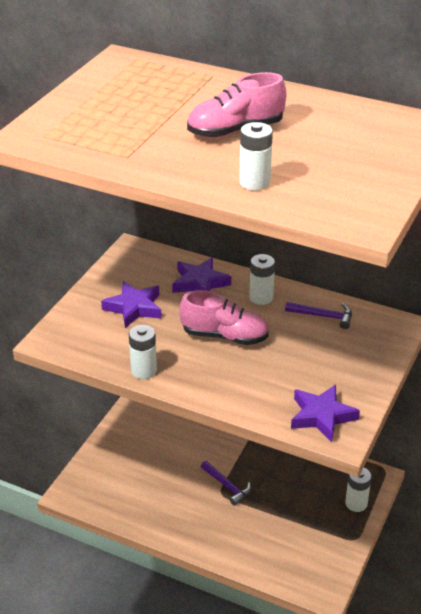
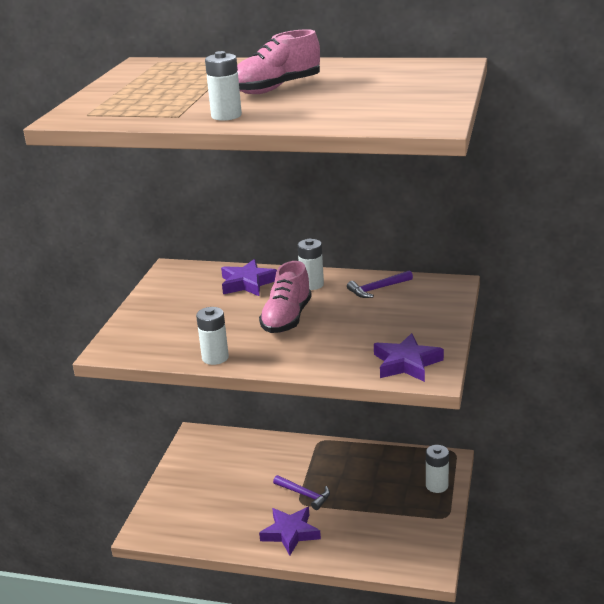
camera: 10 degrees left, 10 degrees down
(134, 308) = (188, 311): purple star -> purple star (290, 533)
(224, 336) = (287, 318): pink shoe -> pink shoe turned 105 degrees clockwise
(254, 182) = (312, 115): white battery -> white battery (226, 116)
(323, 316) = (377, 289): purple hammer -> purple hammer turned 150 degrees clockwise

